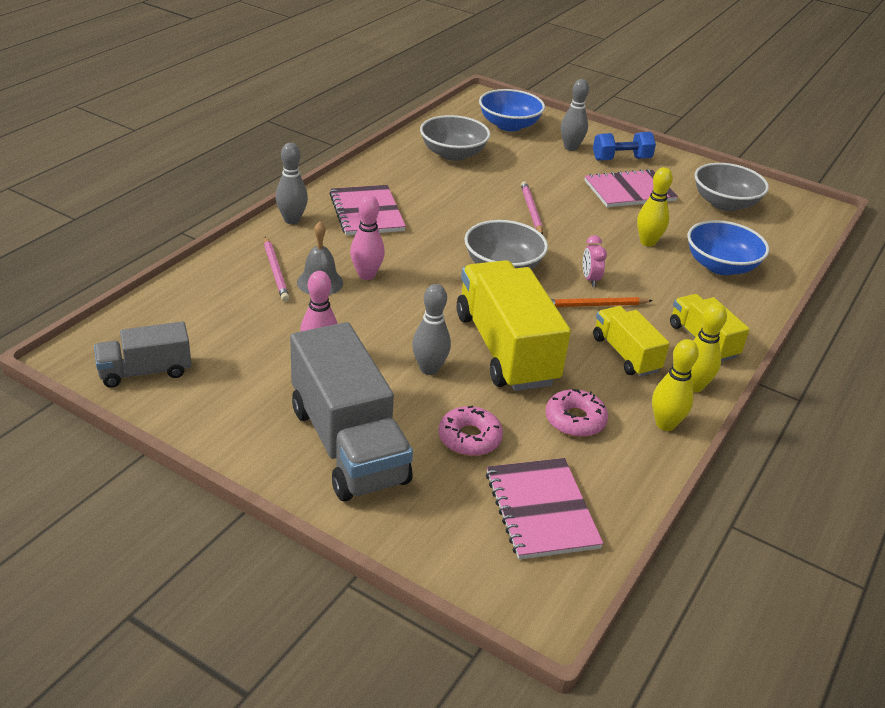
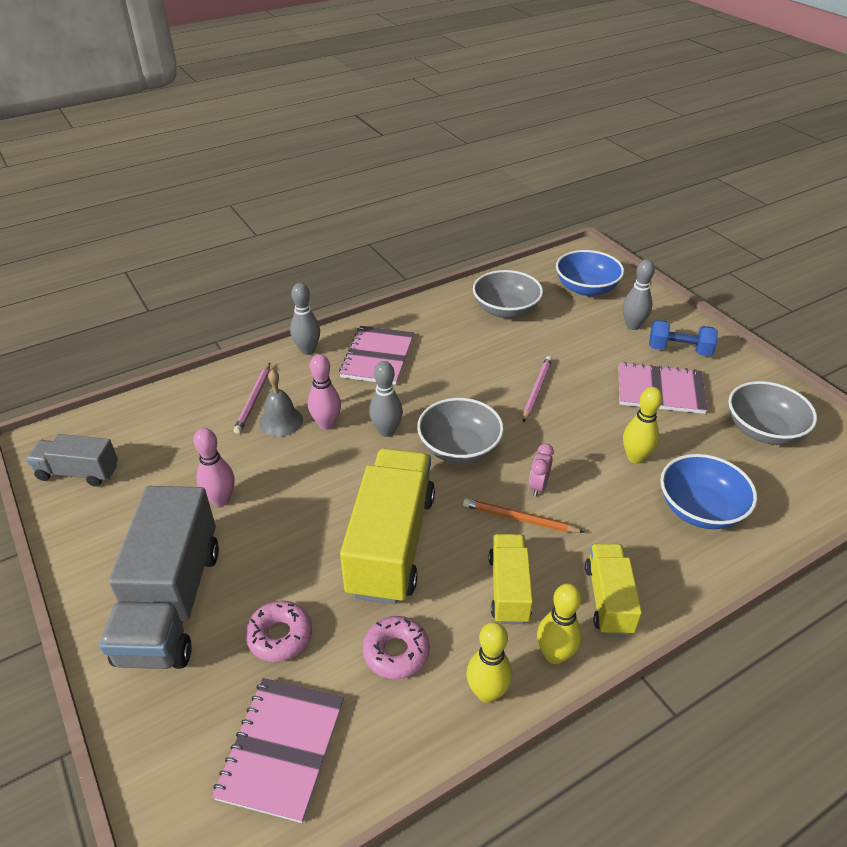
camera: 30 degrees right, 5 degrees up
(429, 369) = (303, 544): grey bowling pin -> grey bowling pin (386, 431)

